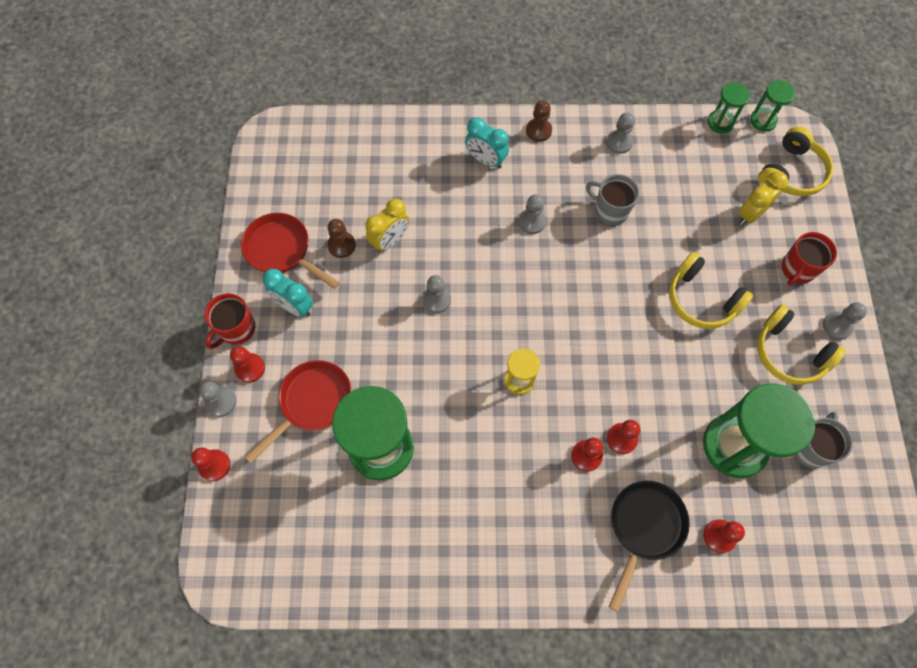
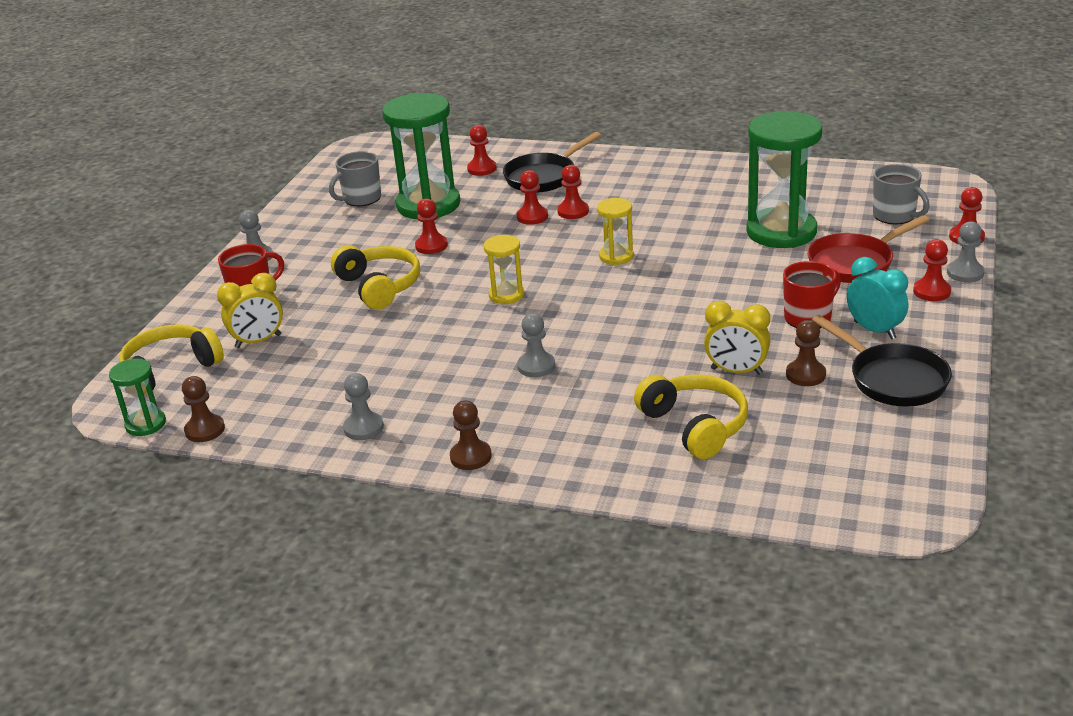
camera: 160 degrees left, 35 degrees down
(236, 329) = (952, 321): red mug -> red mug (808, 317)
(282, 251) = (892, 379): red pan -> black pan
(390, 241) = (736, 371): yellow clock -> yellow clock turned 135 degrees counterclockwise
(436, 300) = (689, 317): grey pawn -> none
(486, 160) = (568, 434): turquoise clock -> none
(590, 305) = (506, 295): none -> yellow hourglass
(610, 211) = (427, 364): grey mug -> grey mug (895, 216)
(691, 370) = (431, 246): none -> red pawn
(720, 122) = (205, 430): green hourglass -> brown pawn
(789, 353) = (323, 246): yellow headphones -> yellow headphones (695, 426)

